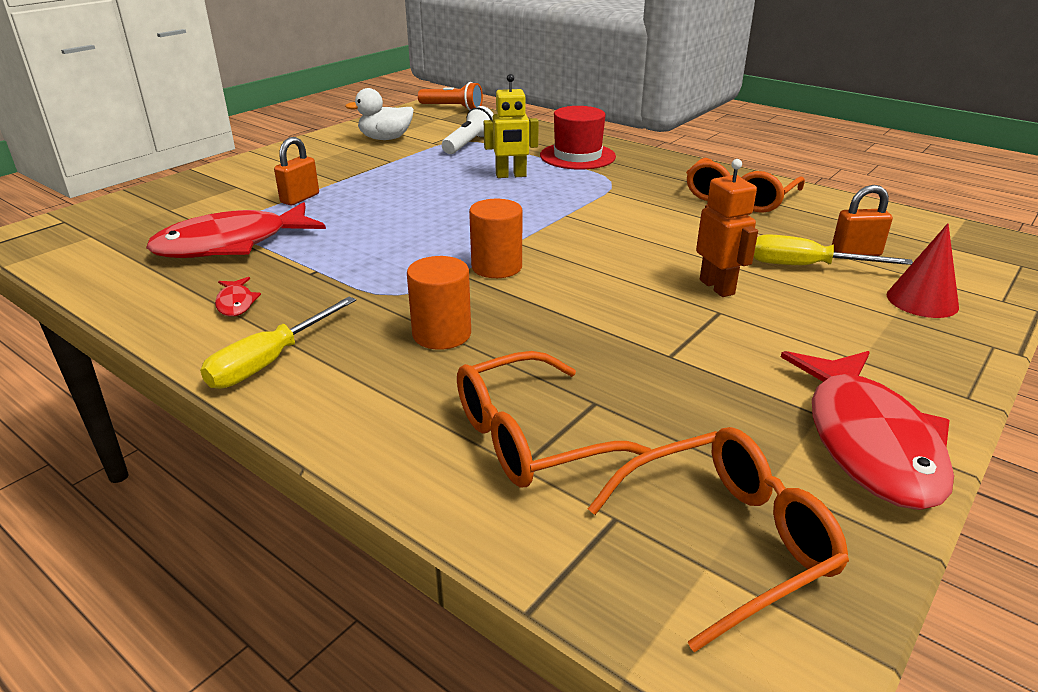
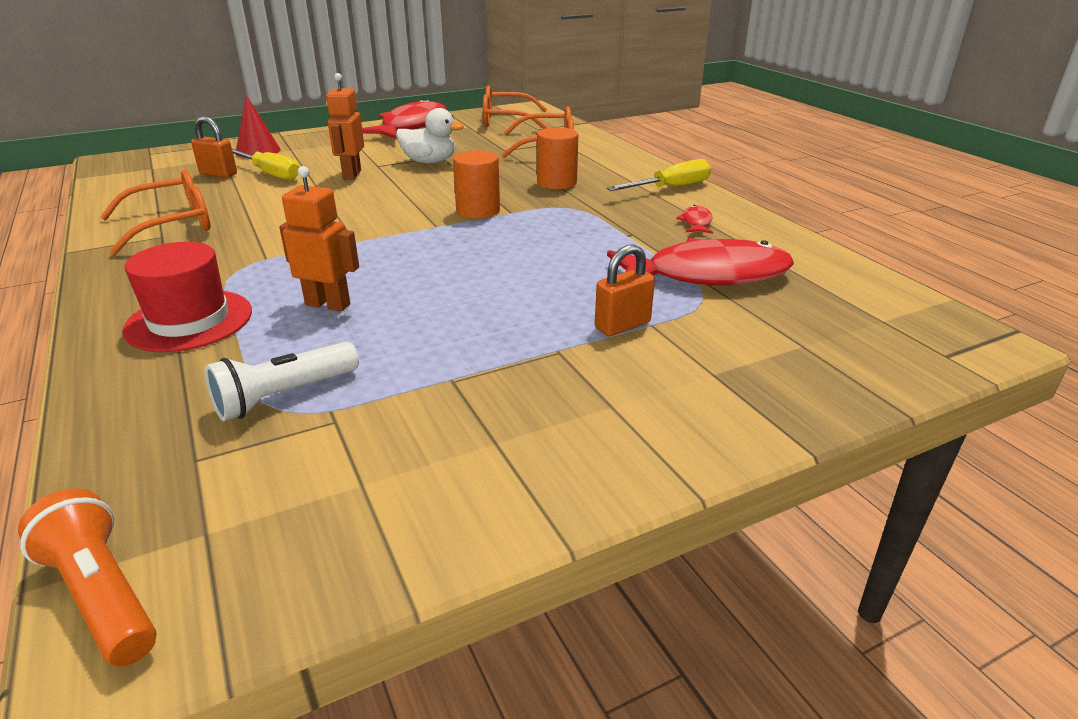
camera: 155 degrees left, 0 degrees up
(385, 139) = (405, 461): white duck -> white duck (429, 162)
(511, 176) = (328, 304): yellow robot -> orange robot

